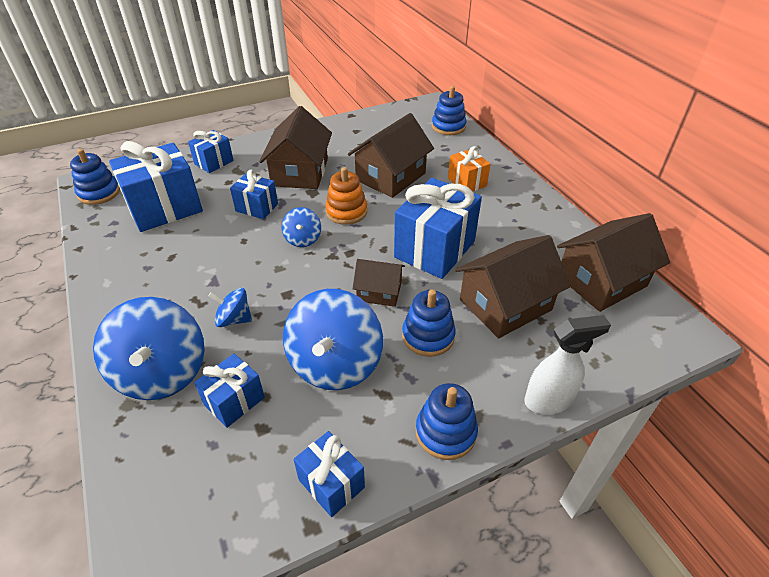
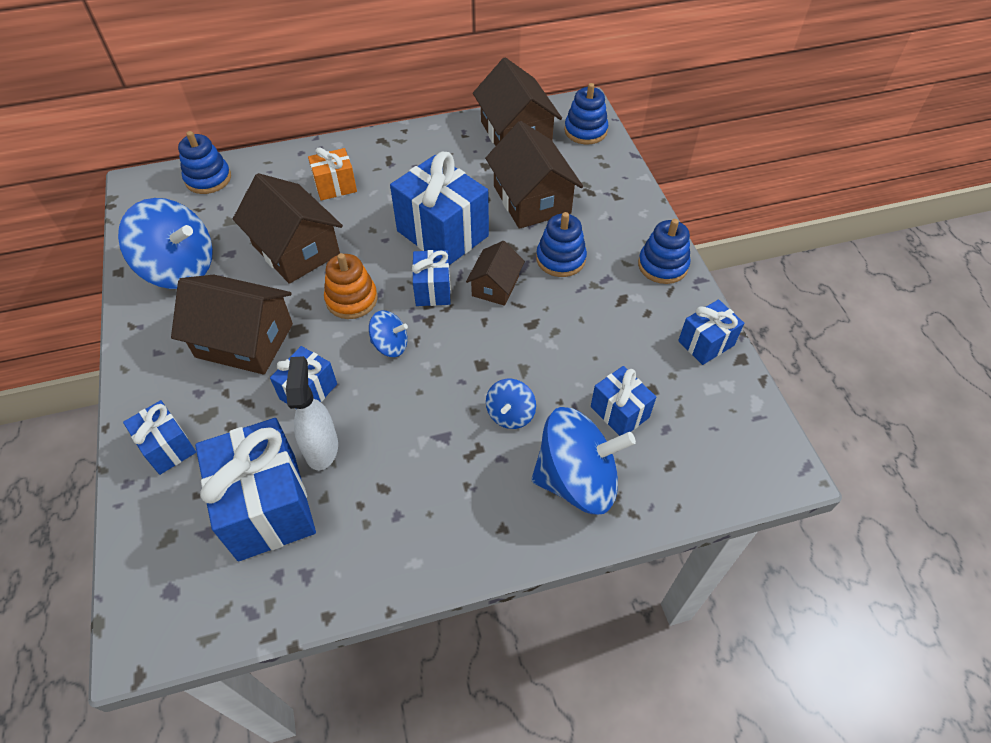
camera: 80 degrees left, 10 degrees up
(99, 193) = (184, 612): blue stacking toy -> blue stacking toy (585, 131)
(335, 363) = (584, 330): blue spinning top -> blue spinning top (179, 268)
(366, 253) = (433, 289): none -> blue gift
(548, 401) = (638, 200): white spray bottle -> white spray bottle (321, 448)

